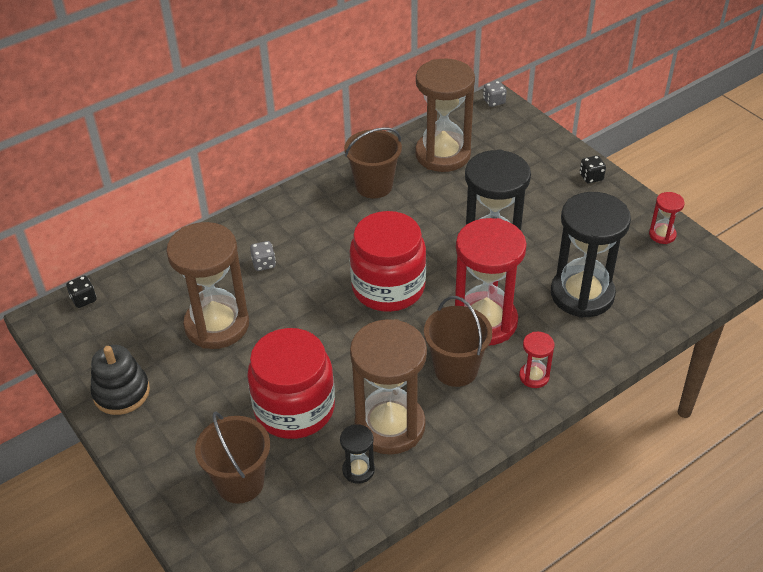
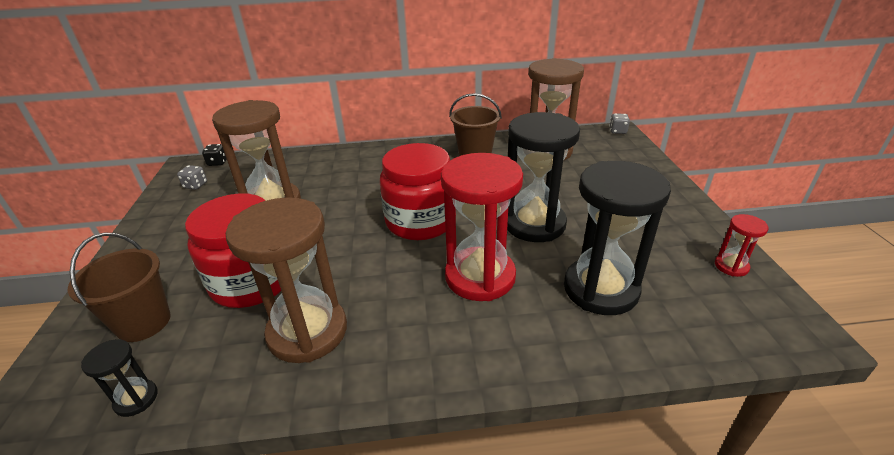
camera: 30 degrees right, 10 degrees down
(121, 392) = (163, 222): black stacking toy -> none
(264, 264) = (347, 177): grey dice -> grey dice (195, 185)
(358, 470) = (238, 360): black hourglass -> black hourglass (136, 399)
(456, 369) = (415, 307): brown bucket -> none
(534, 376) = (487, 347): red hourglass -> none
(591, 177) = (675, 199): black dice -> none

